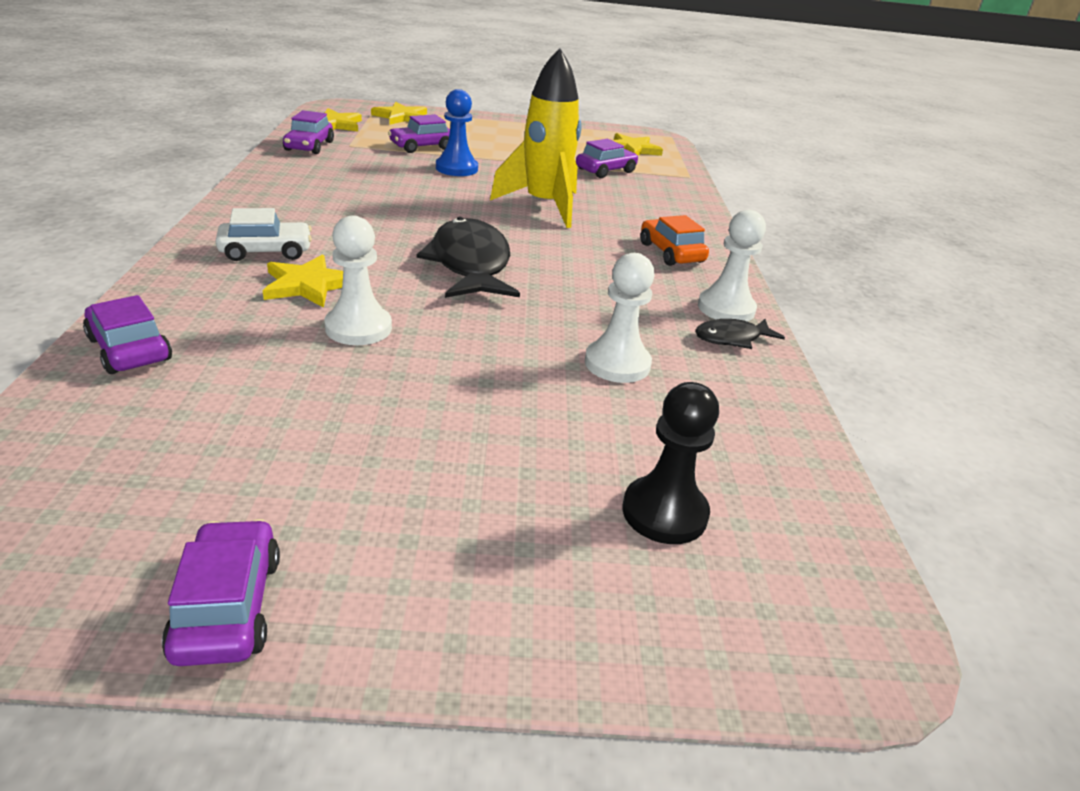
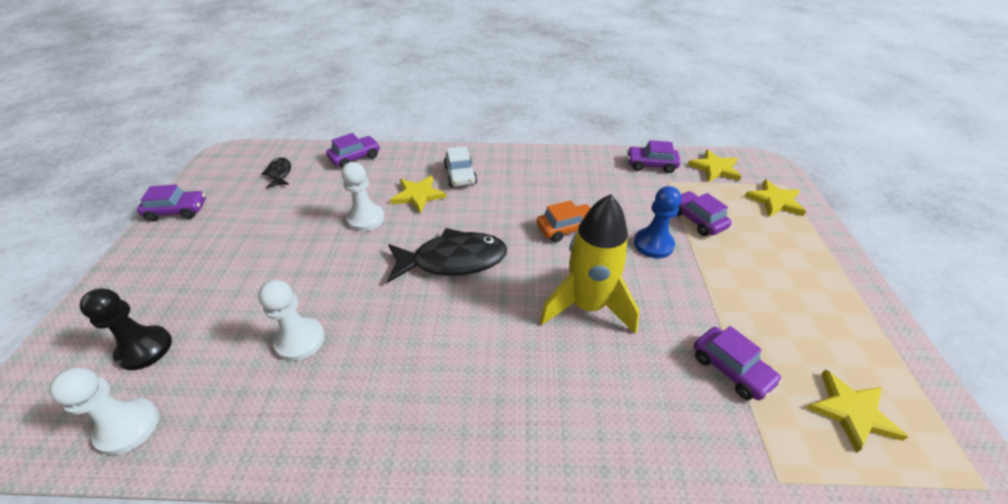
camera: 95 degrees right, 10 degrees up
(671, 253) = (499, 409): orange car -> orange car (566, 228)
(726, 308) = (376, 441): white pawn -> white pawn (128, 427)
(732, 338) = (320, 433): black fish -> black fish (279, 173)

